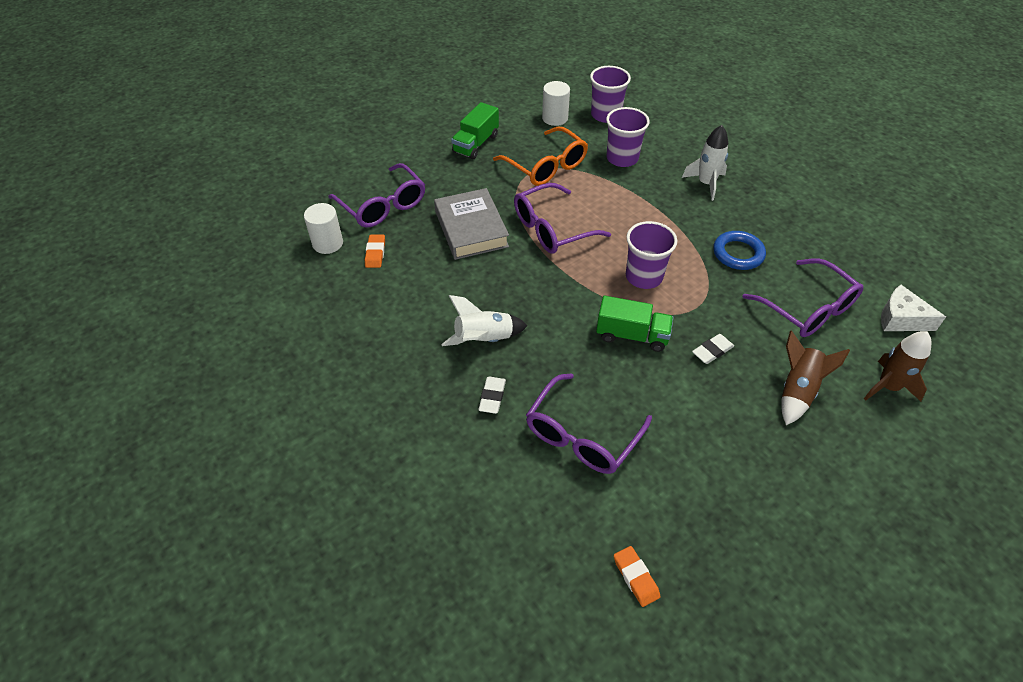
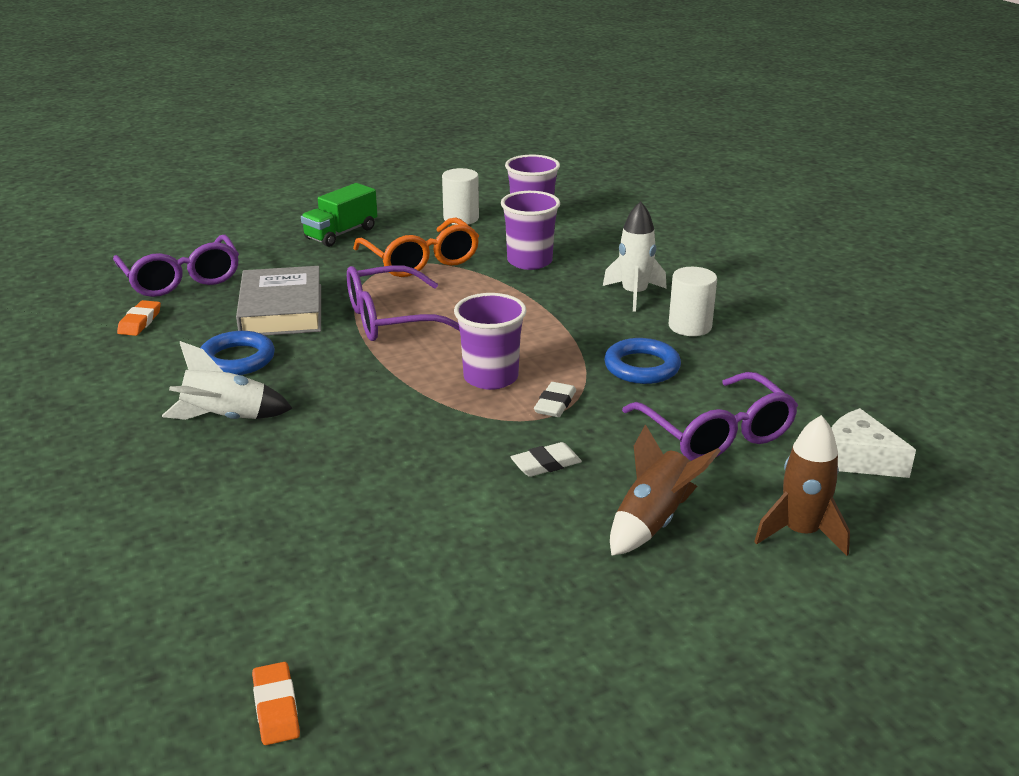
camera: 10 degrees right, 20 degrees down
(328, 243) = (86, 307): white cylinder -> white cylinder (690, 326)
(464, 282) = (237, 359): none -> blue ring
(492, 397) = (197, 478): white eraser -> white eraser (555, 404)
(582, 435) = (297, 534): purple glasses -> none
(632, 335) = (437, 435): green truck -> none

